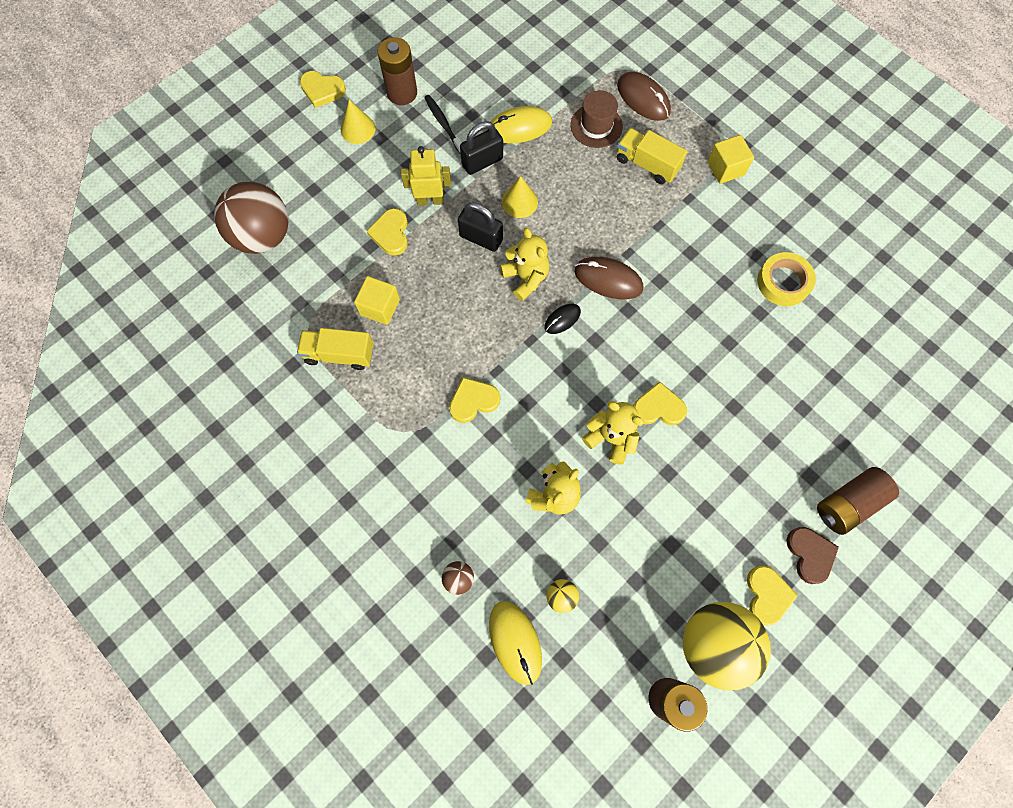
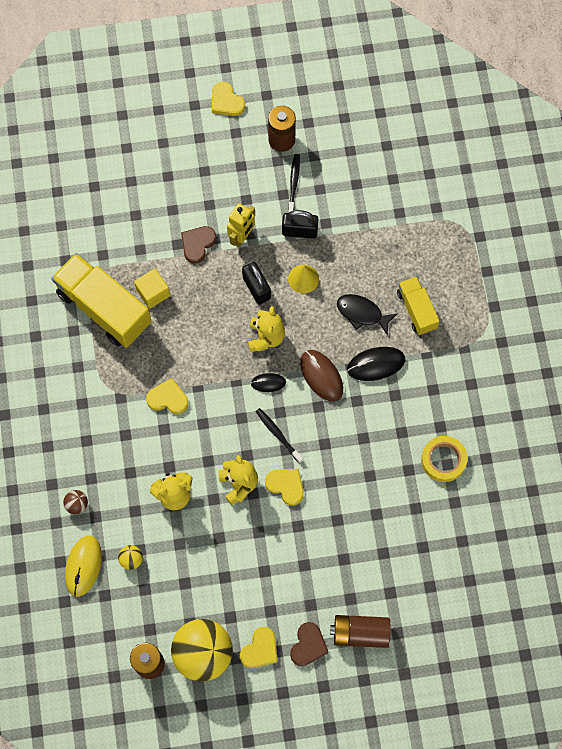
camera: 35 degrees right, 0 degrees up
(263, 236) = (111, 190): brown ball -> none
(339, 354) = (104, 308): yellow truck -> yellow truck, size x1.81
(358, 129) = (230, 149): yellow cone -> none
(391, 233) = (197, 244): yellow heart -> brown heart
(430, 200) = (242, 237): yellow robot -> yellow robot turned 90 degrees clockwise
(519, 127) = (346, 221): yellow mouse -> none
(596, 126) = (403, 256): brown hat -> none
(600, 198) = (362, 313): none -> black fish
(611, 362) = (278, 434): none -> black toothbrush
(643, 99) = (455, 257): brown mouse -> none
(650, 236) = (376, 364): none -> black mouse
(725, 168) = (472, 350): yellow cube -> none

